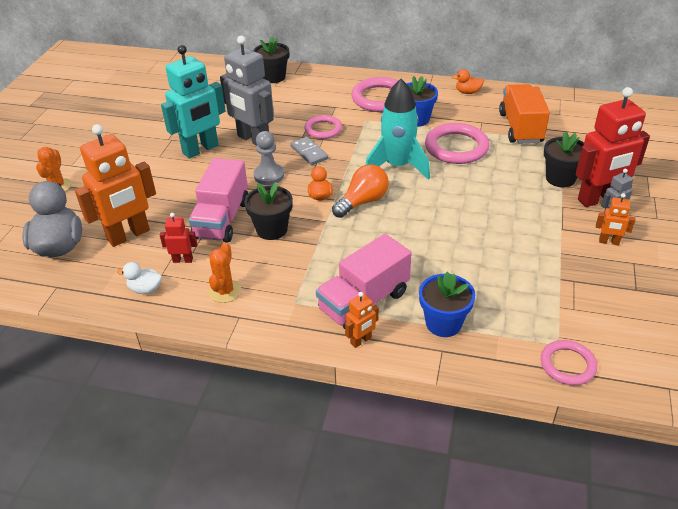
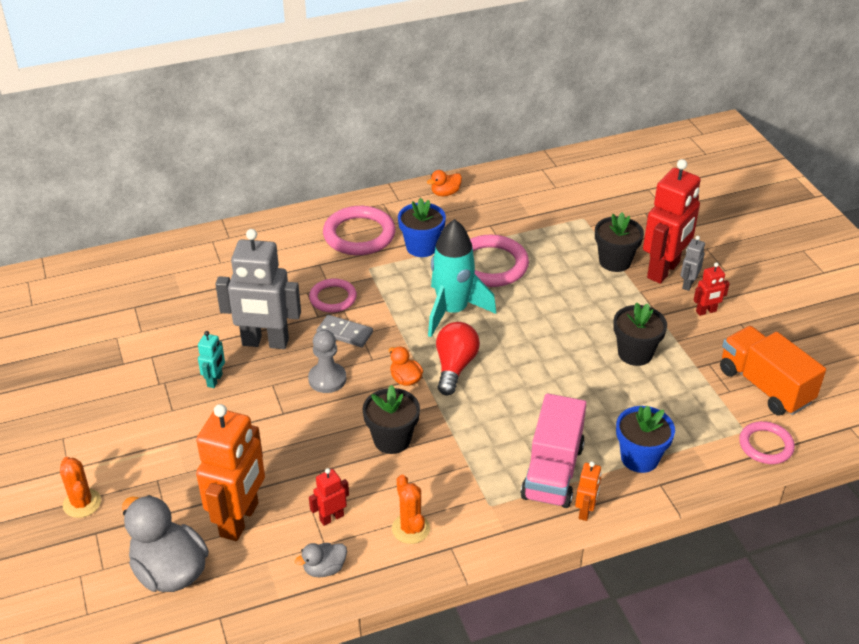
camera: 35 degrees left, 0 degrees up
(145, 289) = (324, 569): white duck -> grey duck
(201, 149) = (215, 380): turquoise robot -> turquoise robot, size x0.46
(222, 219) = (327, 452): pink truck -> none
(273, 77) = (208, 252): black flower pot -> black flower pot (635, 353)
(362, 202) = (455, 367): orange light bulb -> red light bulb
(520, 128) = (533, 218): orange truck -> orange truck (765, 386)
(609, 242) = (706, 311): orange robot -> red robot

